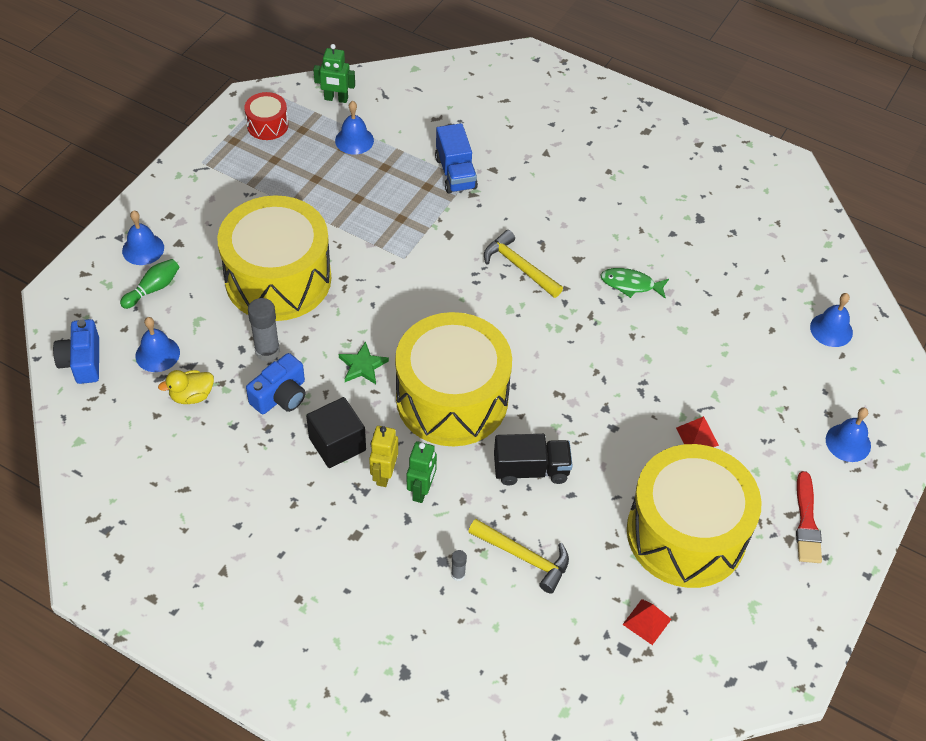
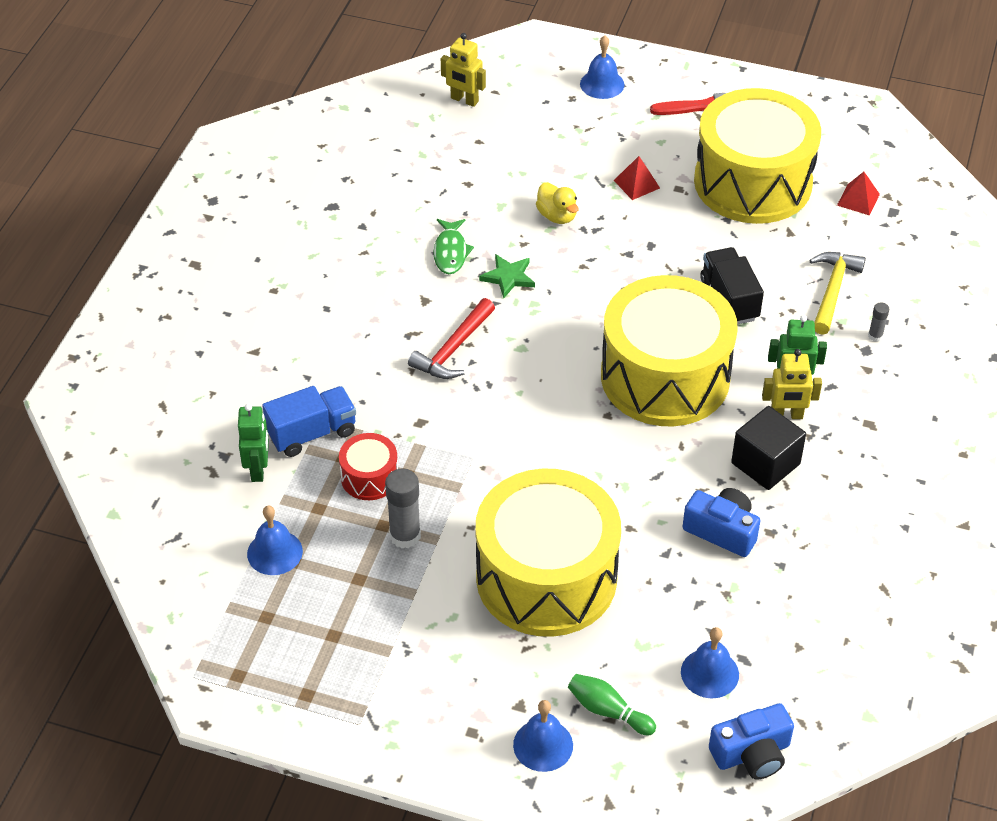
camera: 100 degrees left, 5 degrees down
(192, 396) = (757, 618): yellow duck -> yellow duck (557, 216)
(267, 125) = (265, 661): red drum -> red drum (369, 477)
(267, 351) = (663, 560): grey glue stick -> grey glue stick (405, 536)
(336, 99) = (194, 592): green robot -> green robot (258, 469)
(362, 366) = (650, 464): green star -> green star (508, 277)
(519, 266) = (453, 349): yellow hammer -> red hammer
(831, 329) = (464, 100): blue bell -> yellow robot

